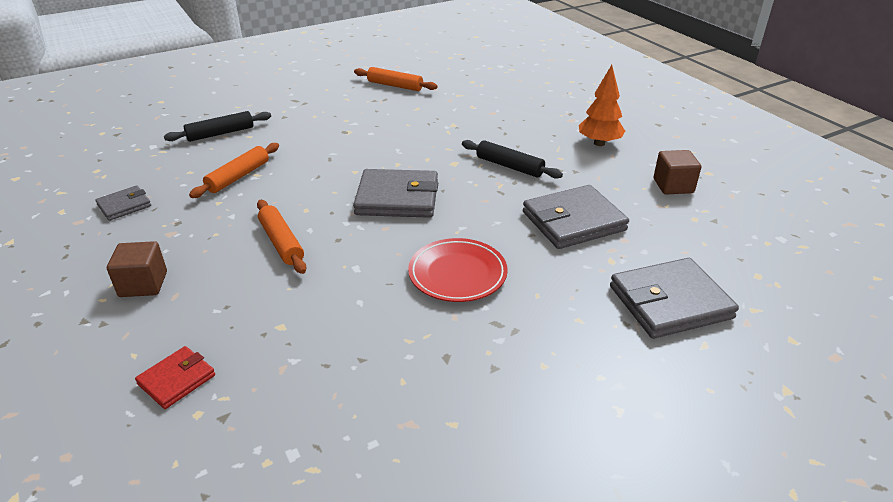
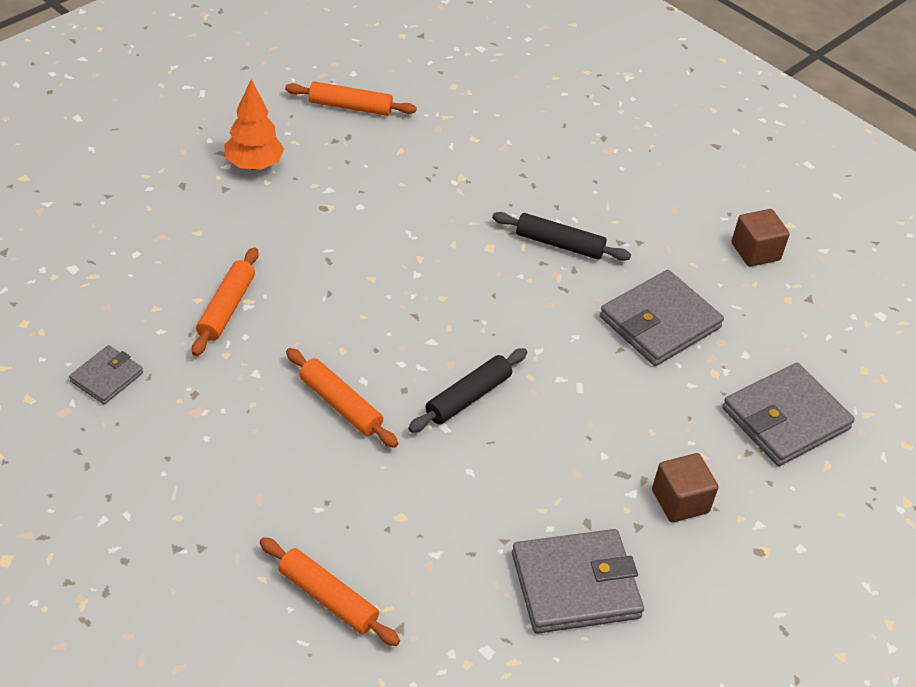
camera: 20 degrees left, 10 degrees up
(143, 284) = (212, 489): brown cube -> brown cube (680, 501)
(177, 380) = (328, 598): red wallet -> orange rolling pin
(220, 133) = (154, 232): black rolling pin -> black rolling pin (468, 397)
(397, 198) = (445, 316): grey wallet -> grey wallet (575, 585)
(457, 274) = (559, 418): red plate -> none
(599, 143) = (654, 189): orange tree -> orange tree (254, 165)

